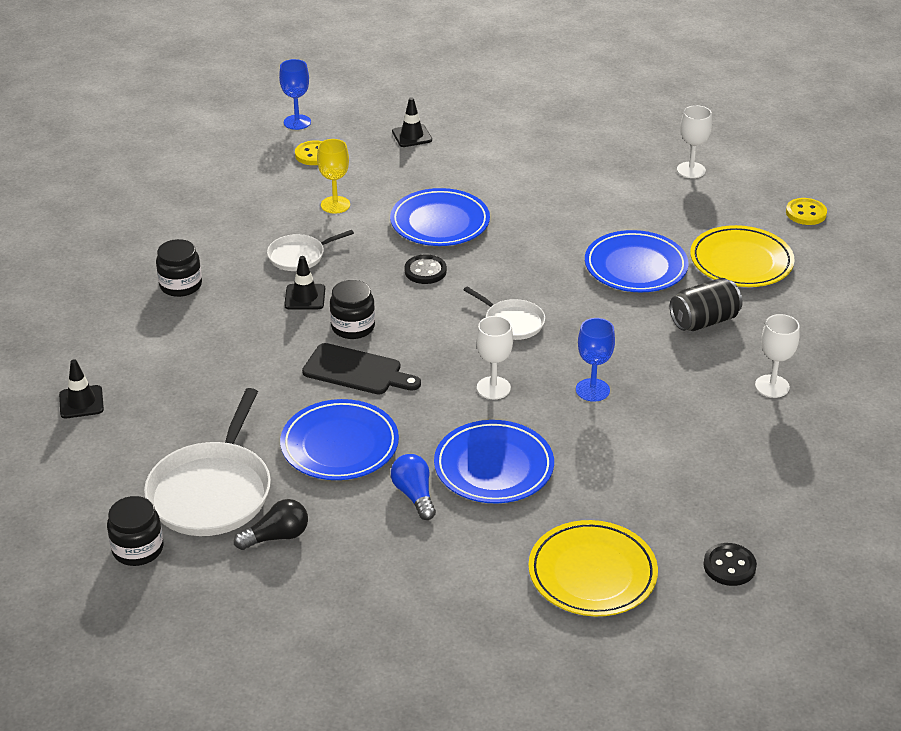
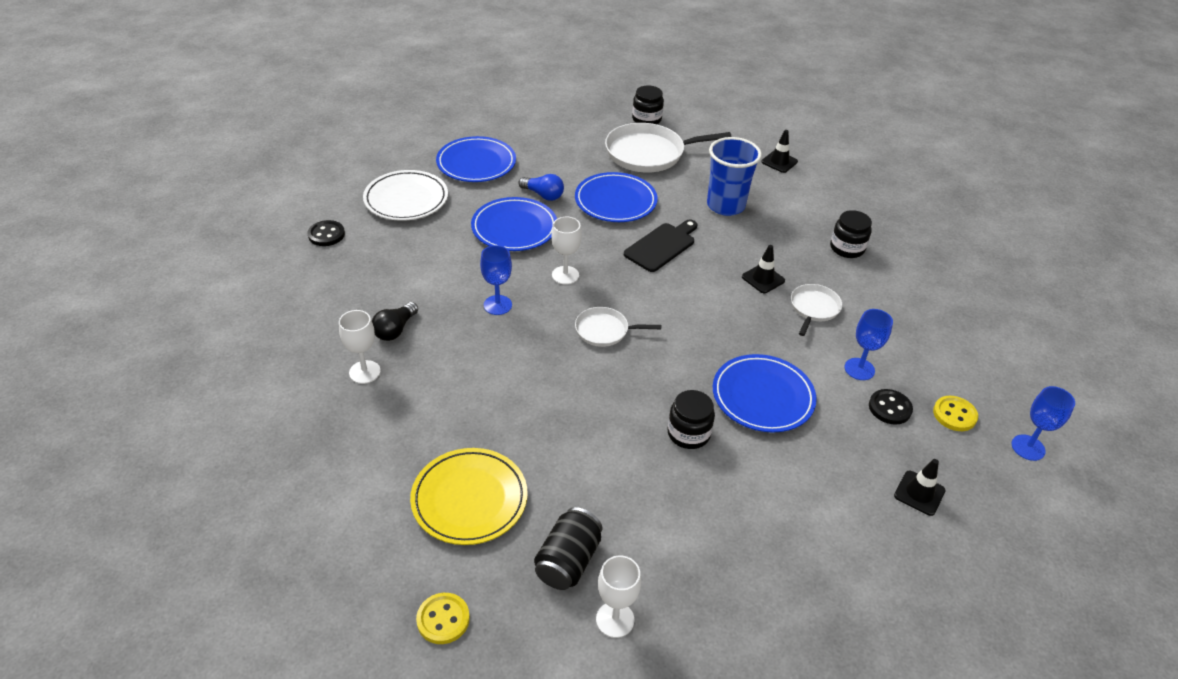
camera: 140 degrees right, 5 degrees up
(212, 491) = (649, 153): white pan -> white pan turned 75 degrees counterclockwise
(227, 381) = (725, 205): none -> blue cup
(277, 536) = (590, 149): black light bulb -> black light bulb (395, 330)
(335, 205) = (859, 369): yellow goblet -> blue goblet
(353, 327) = (704, 273): black jar -> black jar (688, 433)
(357, 371) = (662, 246): black cutting board -> black cutting board turned 150 degrees clockwise
(425, 271) = (714, 342): black button -> black button (889, 408)
(592, 573) = (406, 199): yellow plate -> white plate
(635, 266) = (560, 438): blue plate -> blue plate (476, 163)
(704, 321) = (458, 408): black can -> black can (568, 561)

